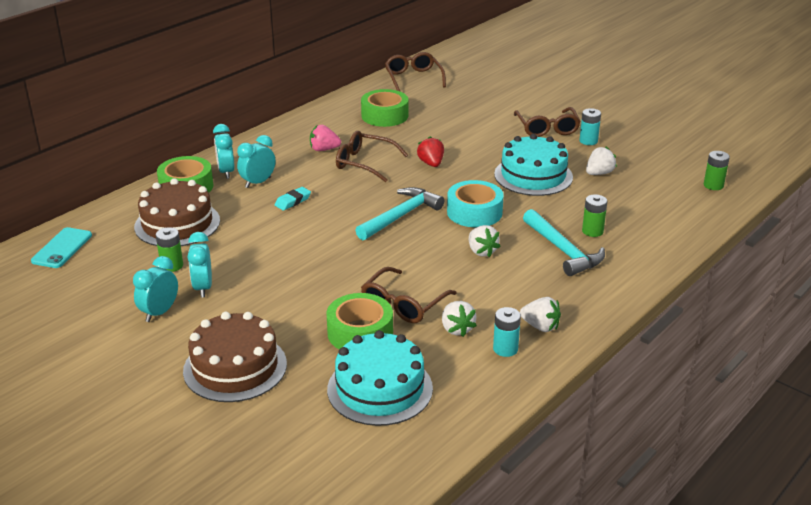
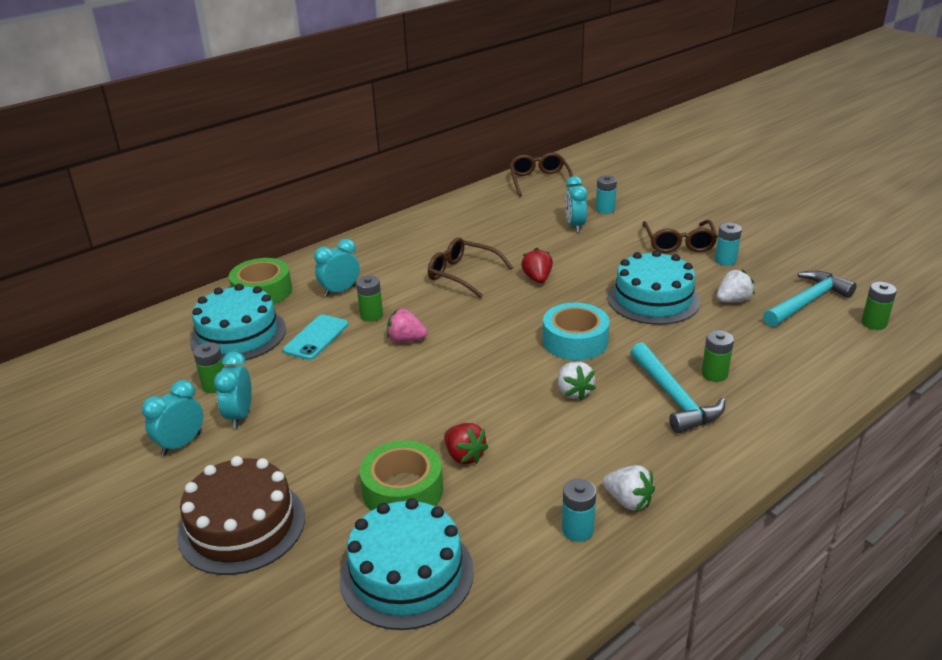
camera: 10 degrees right, 0 degrees up
(62, 248) = (107, 356): turquoise phone -> turquoise phone (316, 337)
(177, 224) = (238, 335): brown cake -> turquoise cake
(226, 172) = (310, 277): turquoise clock -> turquoise clock (575, 226)
(293, 201) = (371, 315): turquoise eraser -> green battery
(324, 149) = (422, 256): pink strawberry -> pink strawberry (406, 340)
(384, 116) = (498, 221): green tape -> none
(401, 216) = (488, 340): turquoise hammer -> turquoise hammer (807, 302)
(403, 304) = (464, 456): brown glasses -> red strawberry
(457, 329) = (522, 495): white strawberry -> none
(478, 102) = (605, 209): none -> turquoise battery

